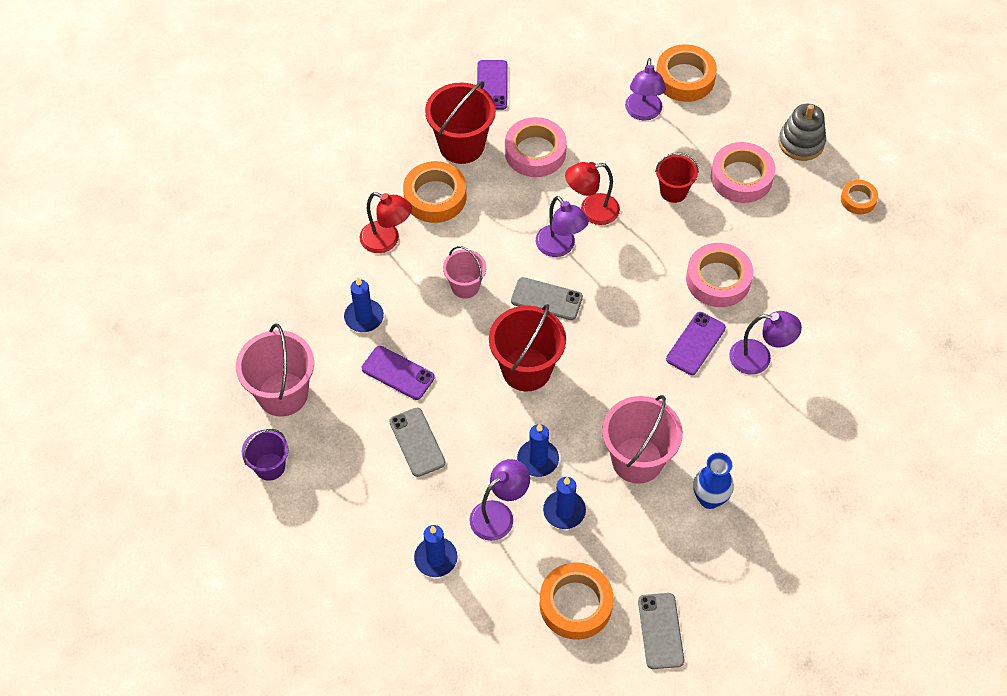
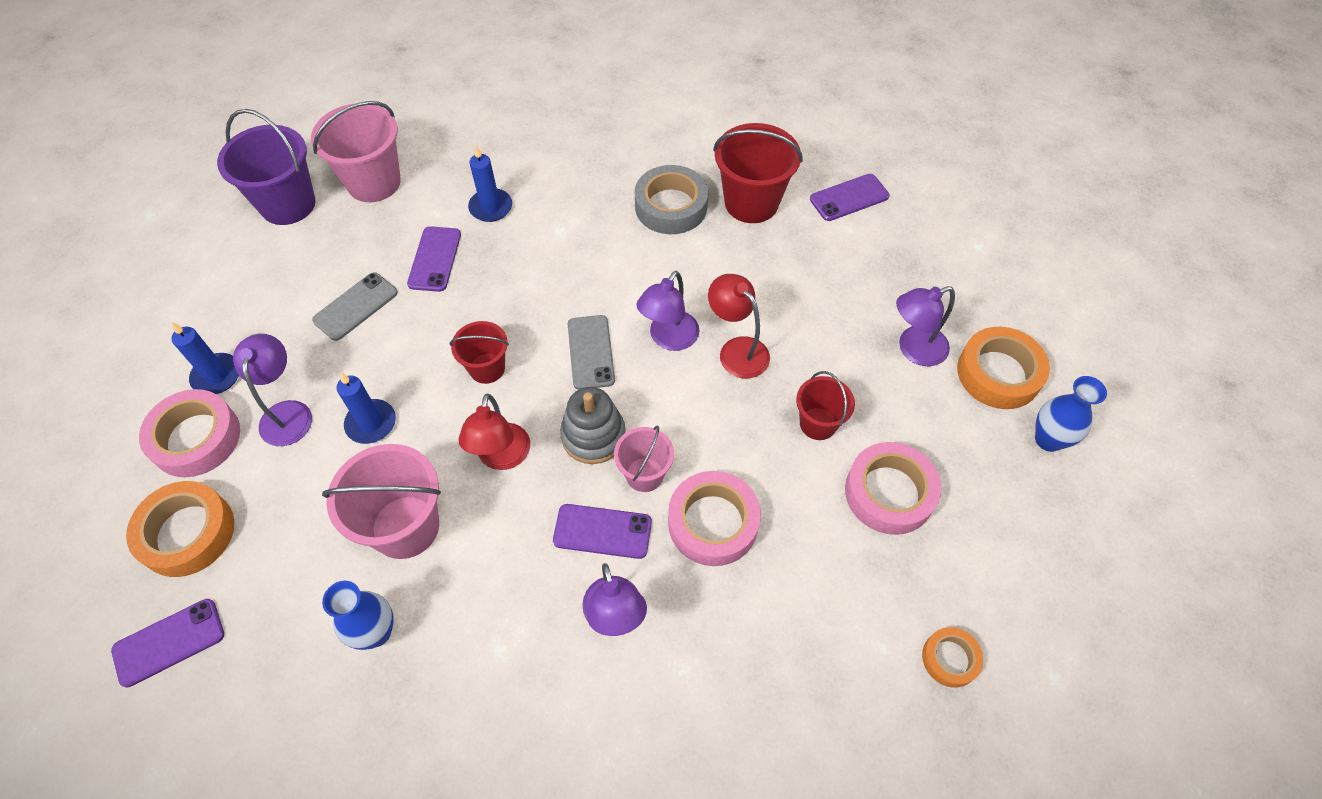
camera: 65 degrees right, 0 degrees up
(270, 466) = (288, 204): purple bucket -> purple bucket, size x1.70
(387, 241) = (593, 190): red lamp -> red lamp (502, 457)
(435, 197) = (671, 206): orange tape -> grey tape
(465, 286) = (570, 273): pink bucket -> pink bucket (644, 474)
(499, 514) = (287, 413): purple lamp -> purple lamp turned 120 degrees counterclockwise
(526, 369) = (487, 368): red bucket -> red bucket, size x0.59
(535, 152) = (785, 268): pink tape -> pink tape (196, 438)
(564, 511) = (310, 475): blue candle -> none
(660, 631) = (169, 642): grey phone -> purple phone
(744, 79) = (1048, 439): none -> blue vase
(801, 142) = (996, 546): grey stacking toy -> grey stacking toy (593, 435)

